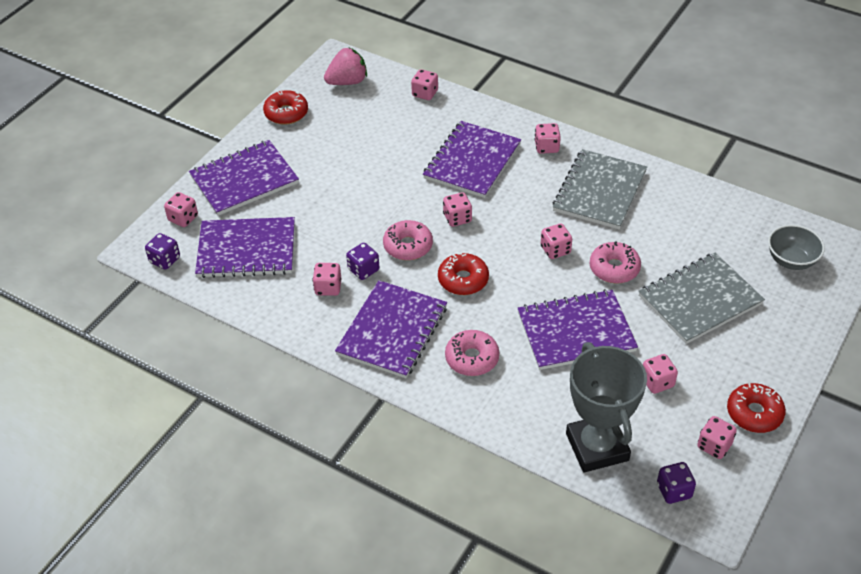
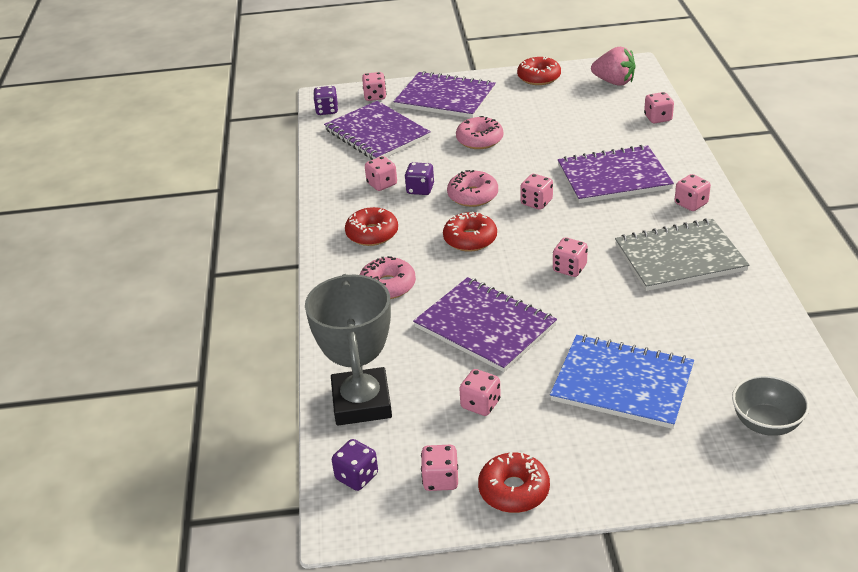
camera: 55 degrees right, 10 degrees down
(392, 331) = (372, 234): purple notebook -> red donut
(597, 447) = (361, 402): grey trophy -> grey trophy turned 45 degrees counterclockwise
(614, 268) = (592, 312): pink donut -> pink donut (479, 140)
(700, 300) = (622, 383): grey notebook -> blue notebook

